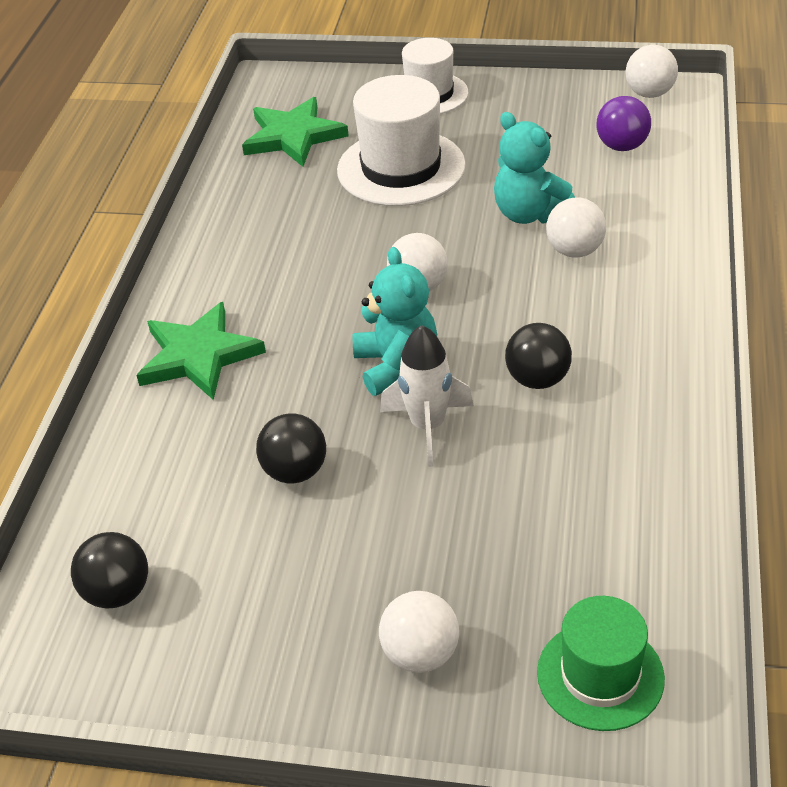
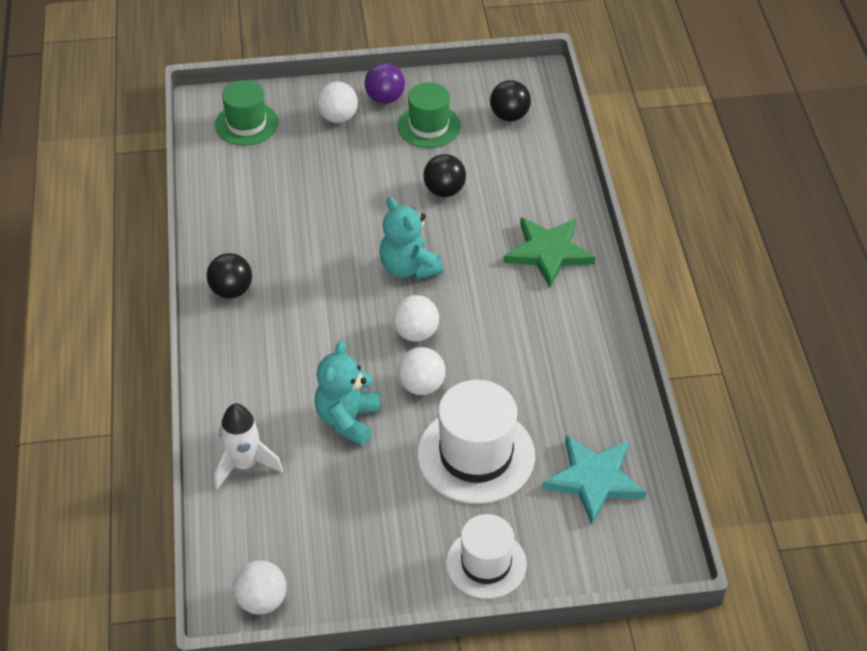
camera: 160 degrees right, 5 degrees up
(265, 599) = (429, 126): none -> green hat
(293, 136) = (594, 480): green star -> turquoise star
(428, 426) = (373, 230): white rocket -> white rocket (244, 464)
(529, 214) = (348, 419): turquoise teddy bear -> turquoise teddy bear turned 105 degrees counterclockwise
(537, 379) = (310, 274): black ball -> black ball (231, 291)
(575, 251) = (303, 386): white ball -> white ball (421, 385)
(622, 146) = (280, 516): purple ball -> purple ball (385, 98)

